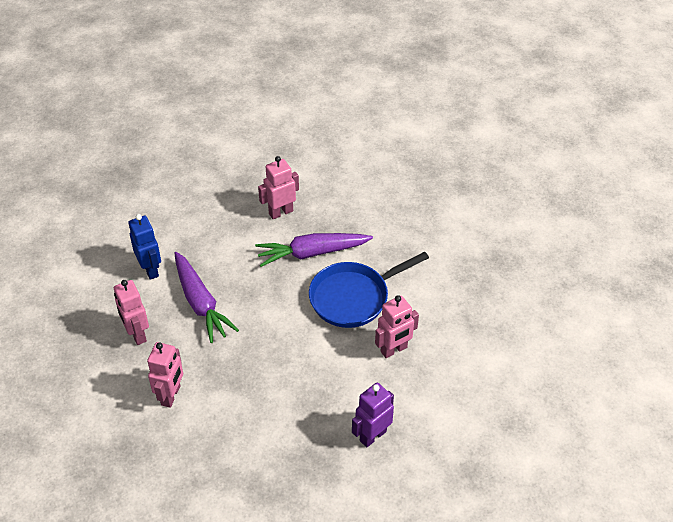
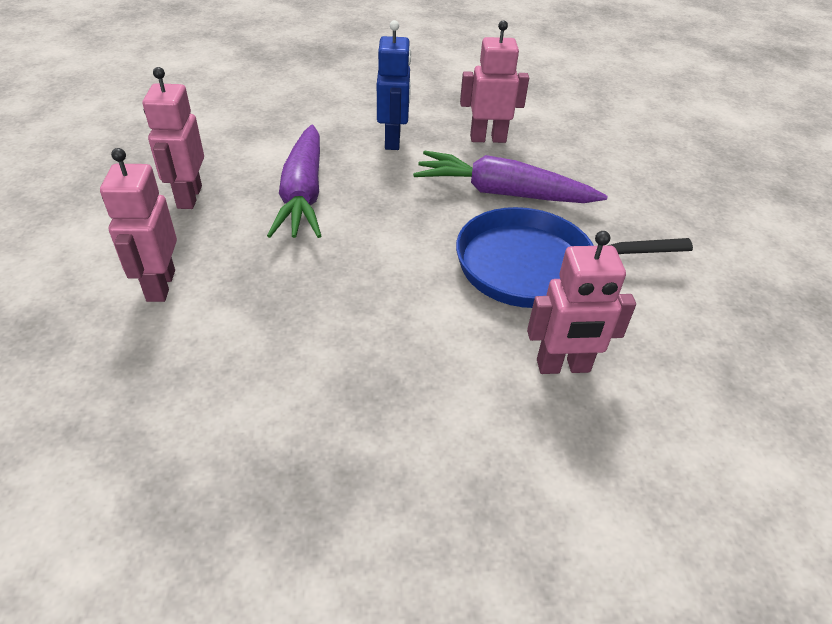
camera: 25 degrees right, 5 degrees down
(150, 269) = (272, 139): blue robot -> blue robot (393, 140)
(171, 395) = (160, 286): pink robot -> pink robot turned 135 degrees clockwise
(372, 436) = (438, 500): purple robot -> none

